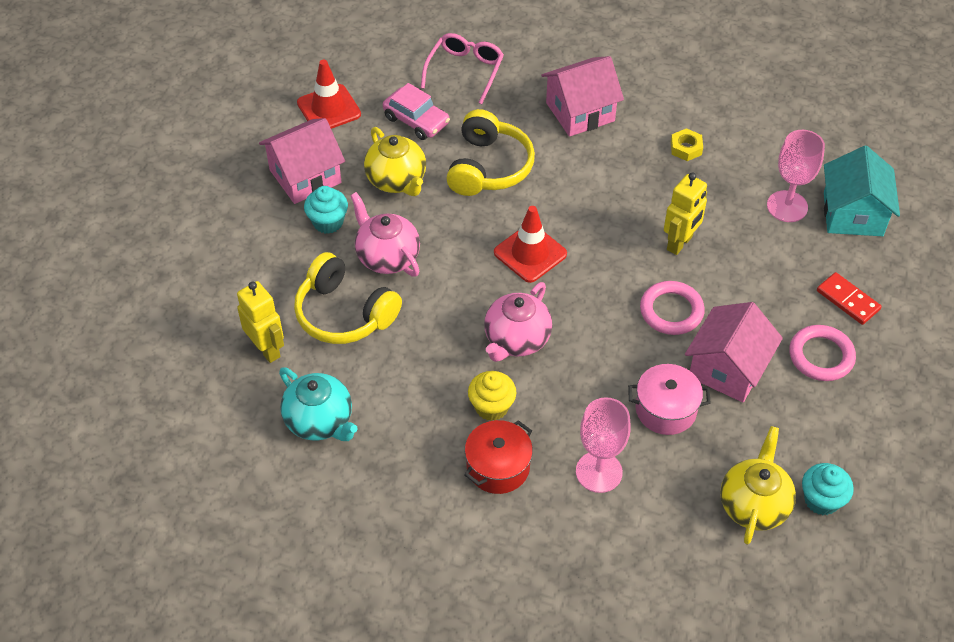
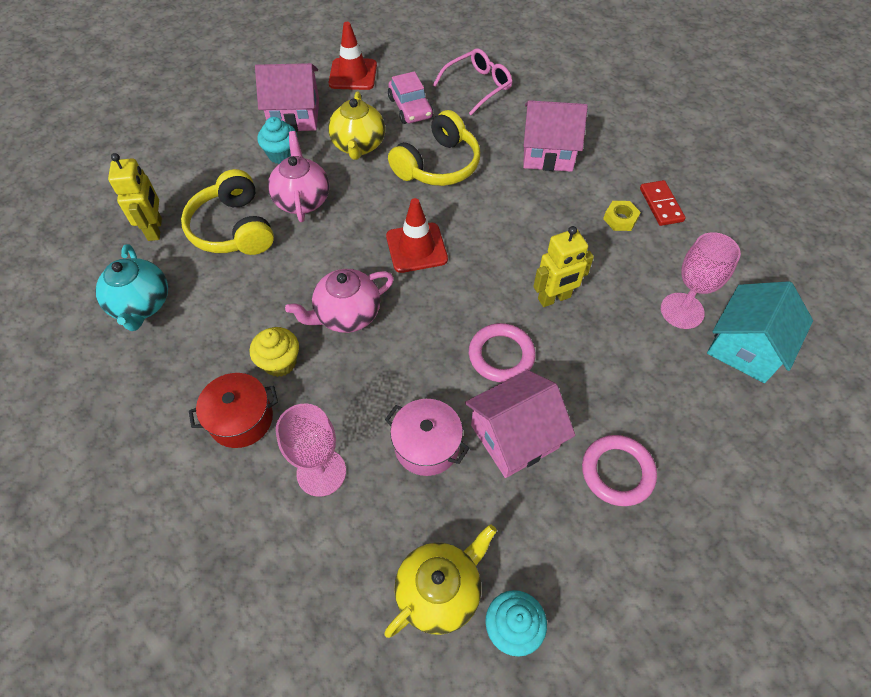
camera: 30 degrees right, 5 degrees up
(848, 300) = (684, 429): red domino -> red domino (661, 205)

